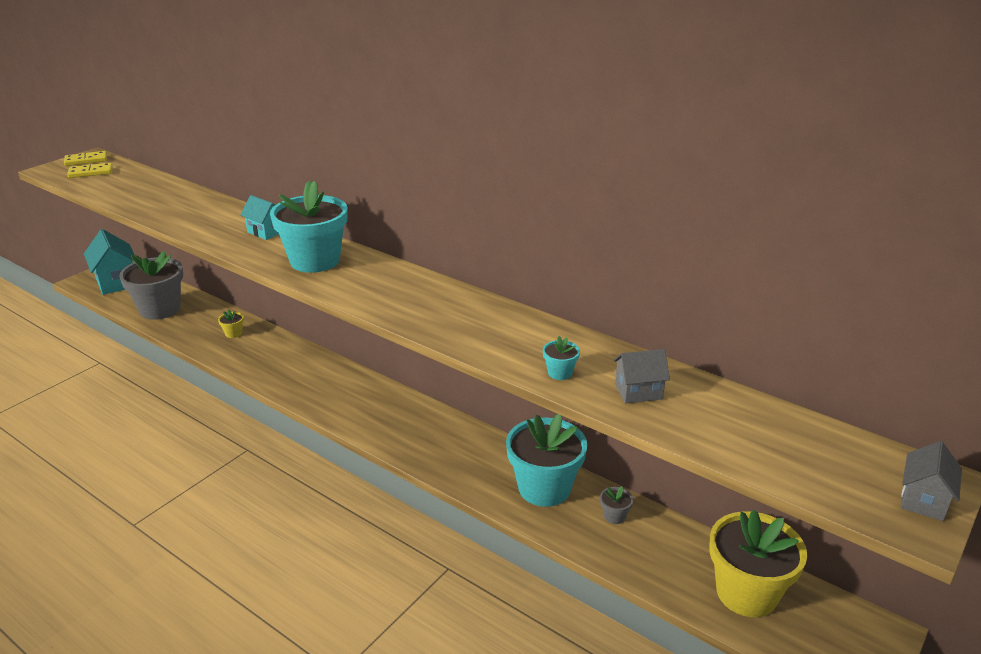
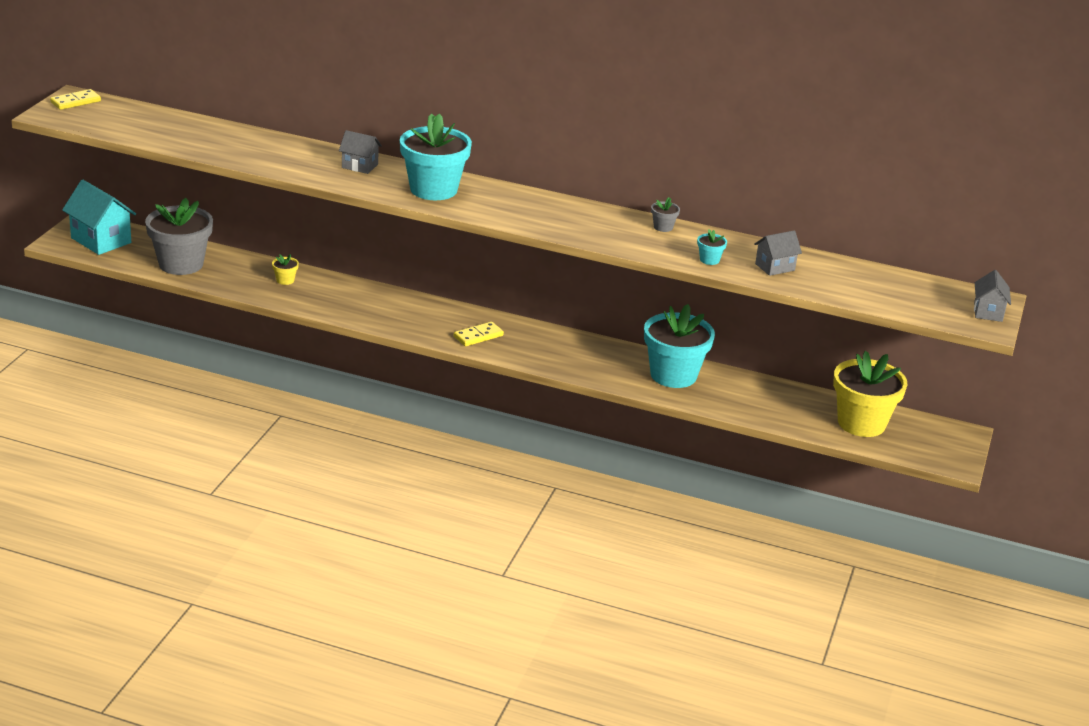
camera: 20 degrees left, 0 degrees up
(91, 172) = (99, 115): yellow domino -> yellow domino (478, 336)
(266, 232) = (360, 166): turquoise house -> grey house
(614, 516) = (740, 387): grey flower pot -> grey flower pot (663, 227)

